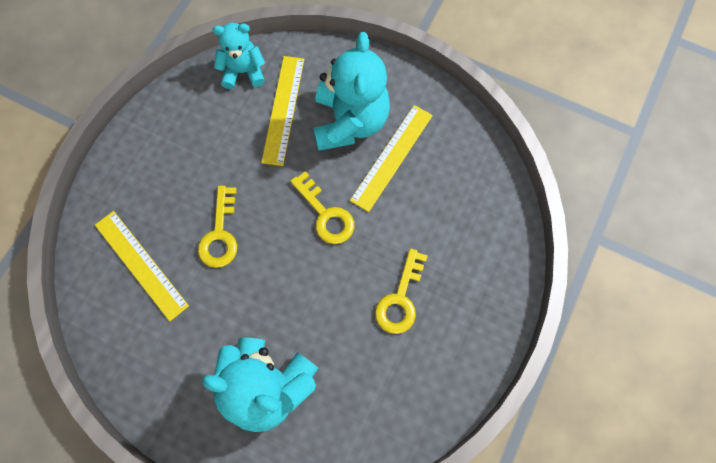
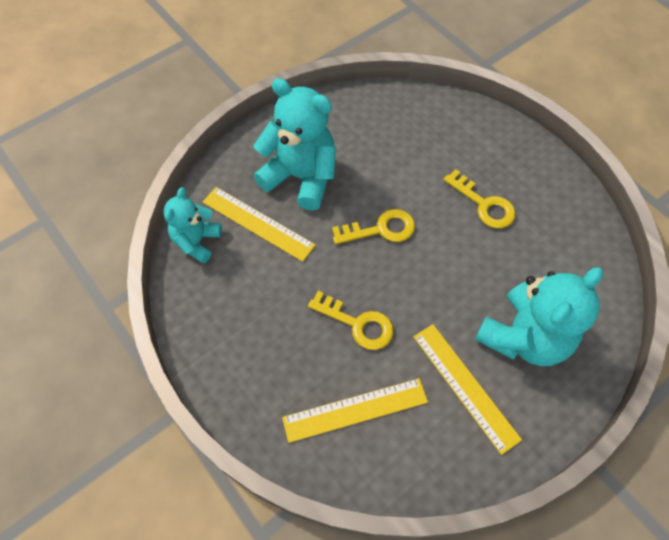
camera: 65 degrees left, 10 degrees down
(392, 157) = (352, 160): yellow ruler -> yellow ruler (465, 386)

